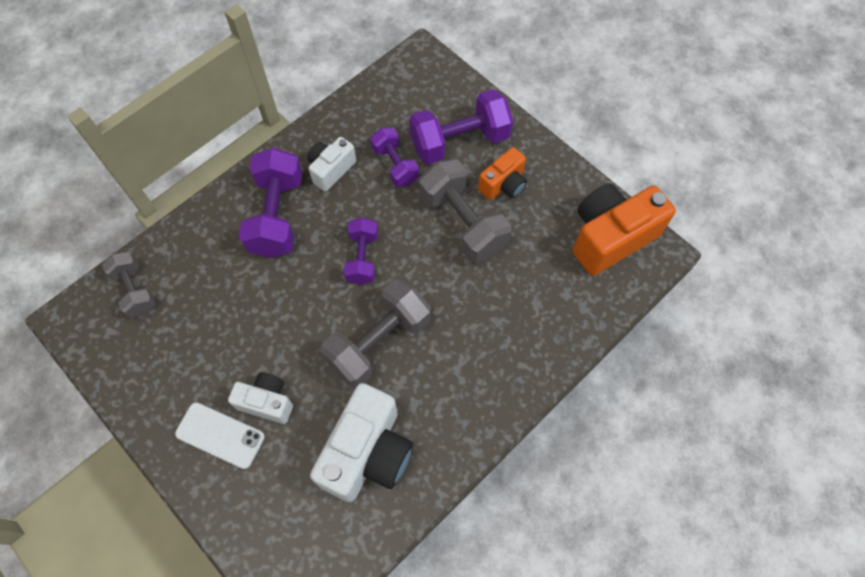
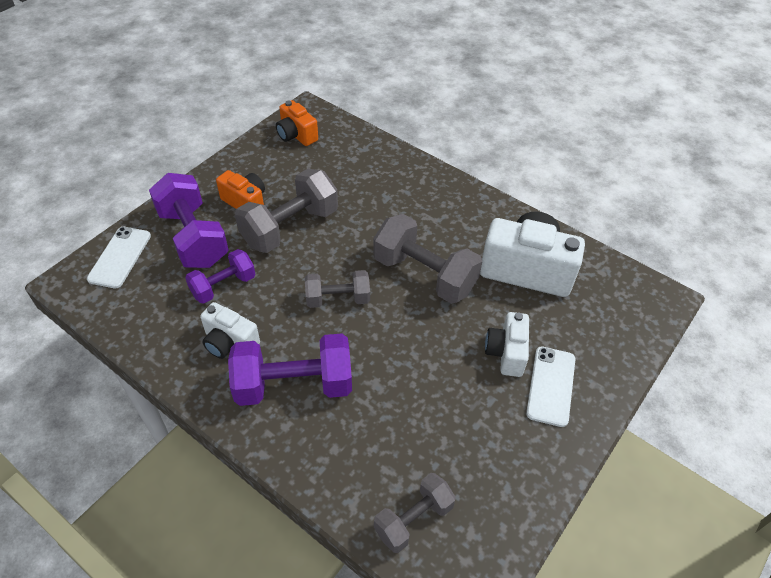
camera: 100 degrees left, 15 degrees down
(362, 258) = (338, 299): purple dumbbell -> grey dumbbell
(443, 87) = (120, 257): none -> white phone
(610, 237) = (296, 135): orange camera -> orange camera, size x0.56

